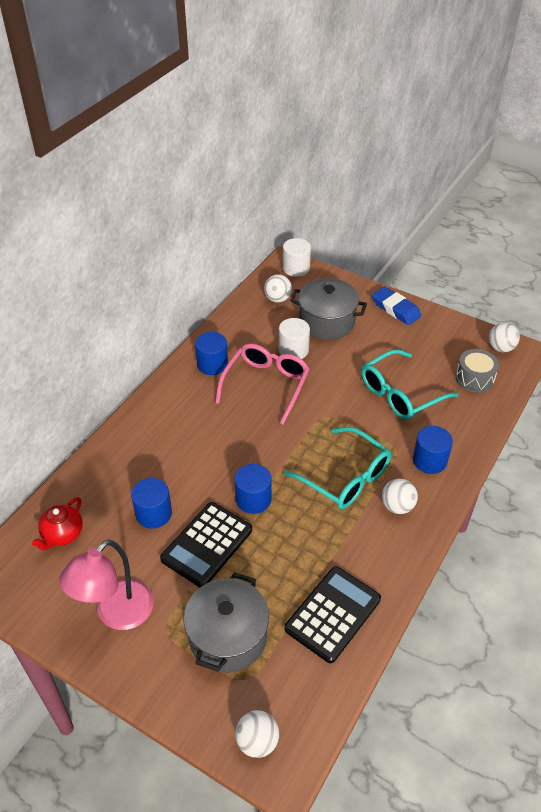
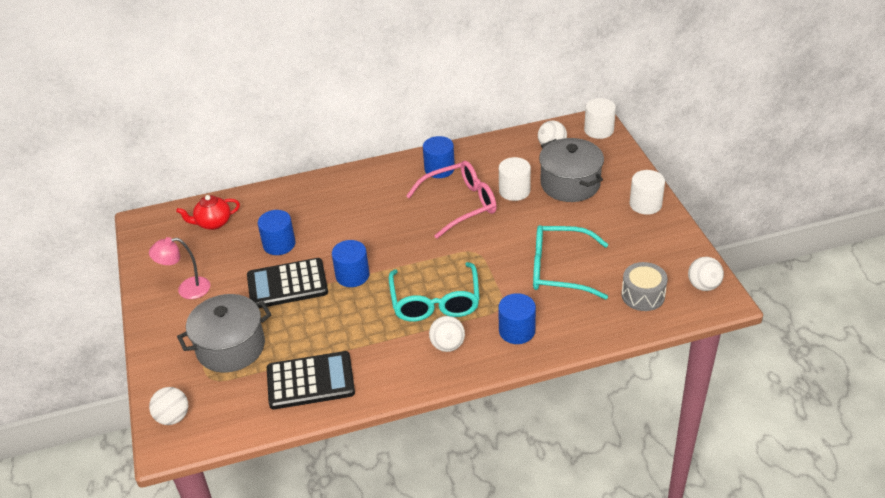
camera: 45 degrees right, 5 degrees down
(116, 614) = (187, 289): pink lamp -> pink lamp, size x0.66
(395, 309) = (645, 204): blue eraser -> white cylinder

